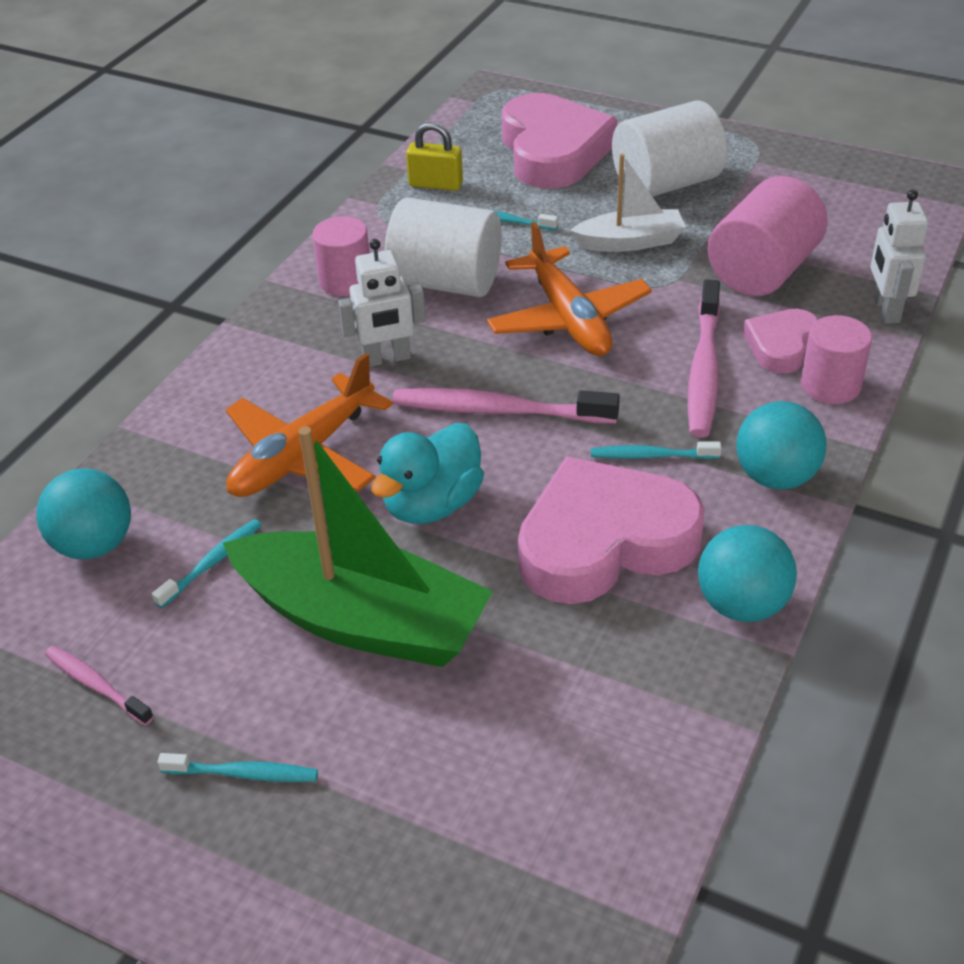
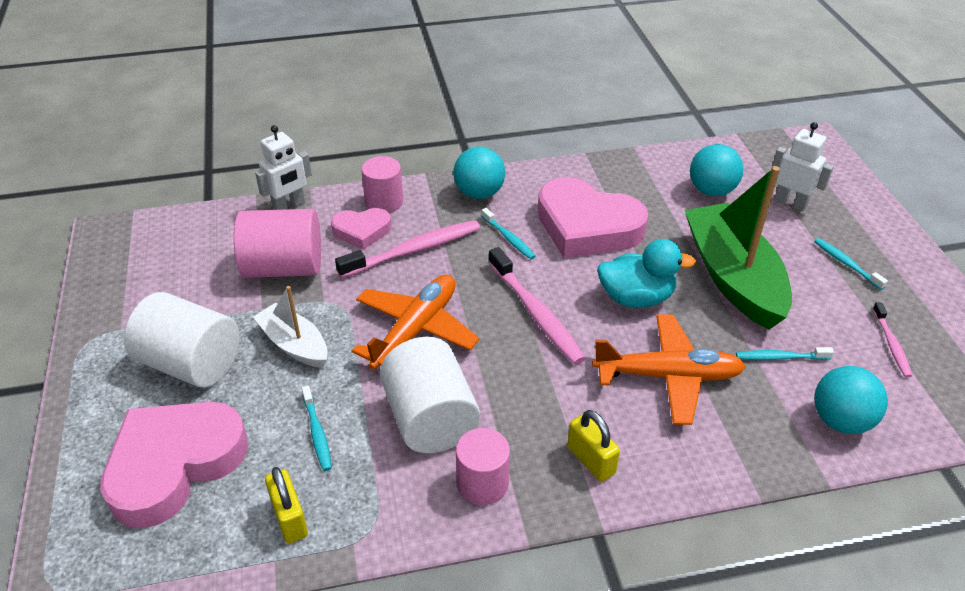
camera: 130 degrees left, 0 degrees up
(286, 349) = (591, 460): none -> yellow padlock
(387, 359) = (544, 395): white robot -> white robot (790, 202)
(741, 605) = (574, 173): turquoise ball -> turquoise ball (711, 191)

